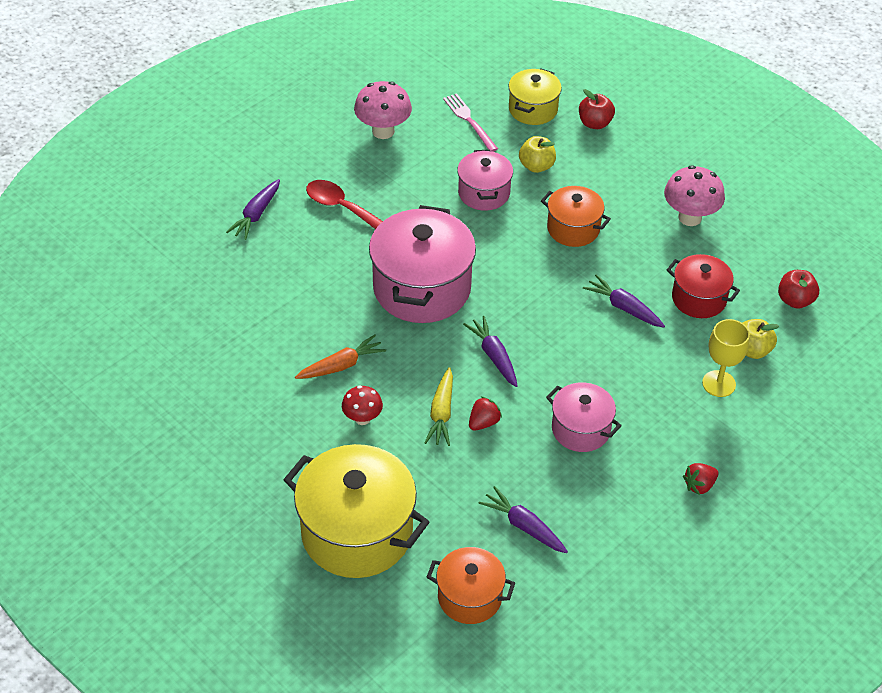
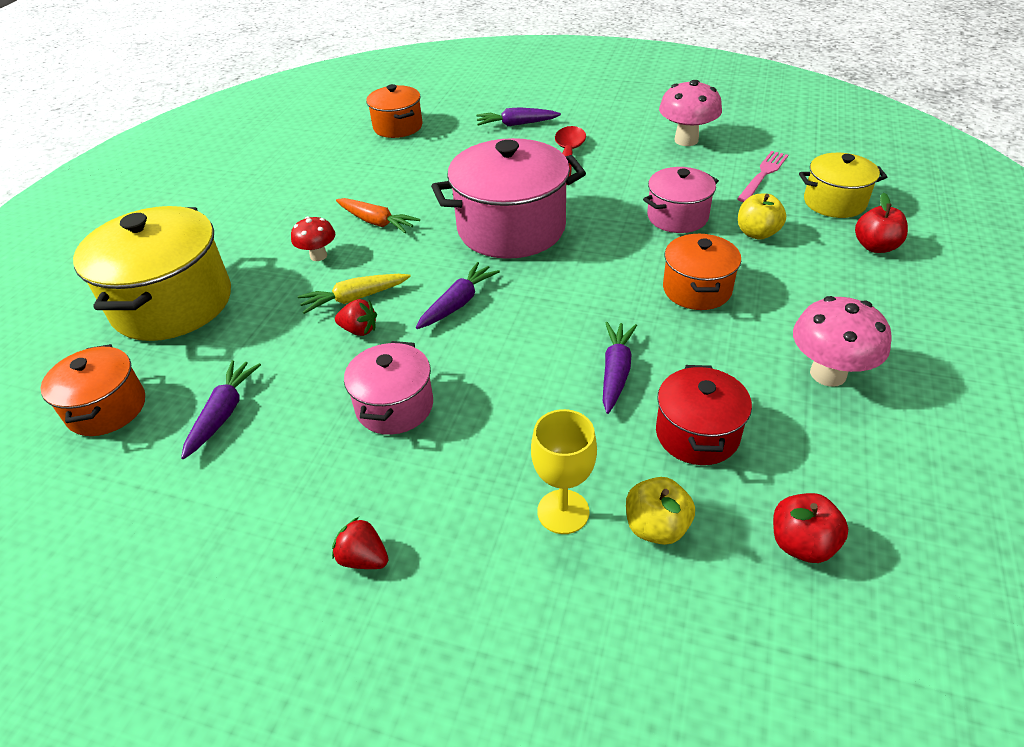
camera: 65 degrees right, 5 degrees down
(179, 294) = (398, 127): none -> orange pot

